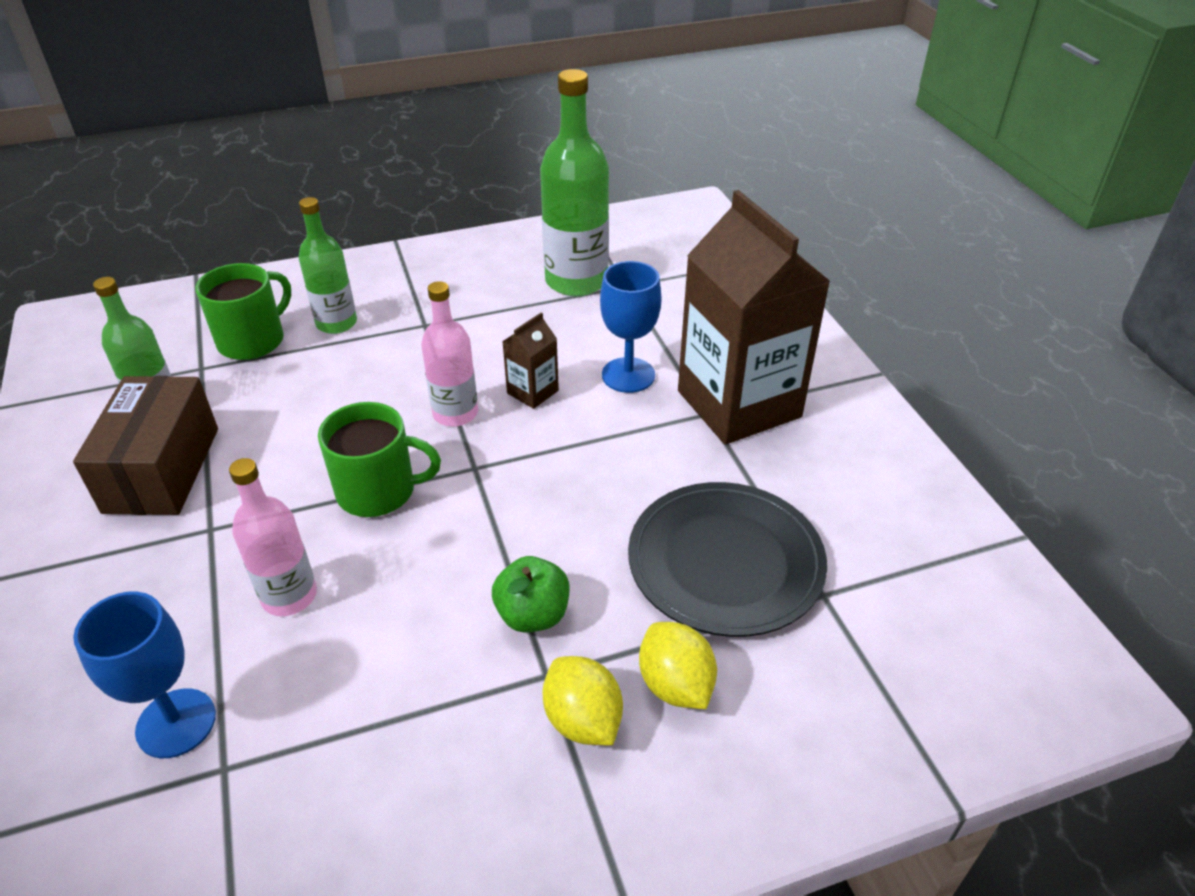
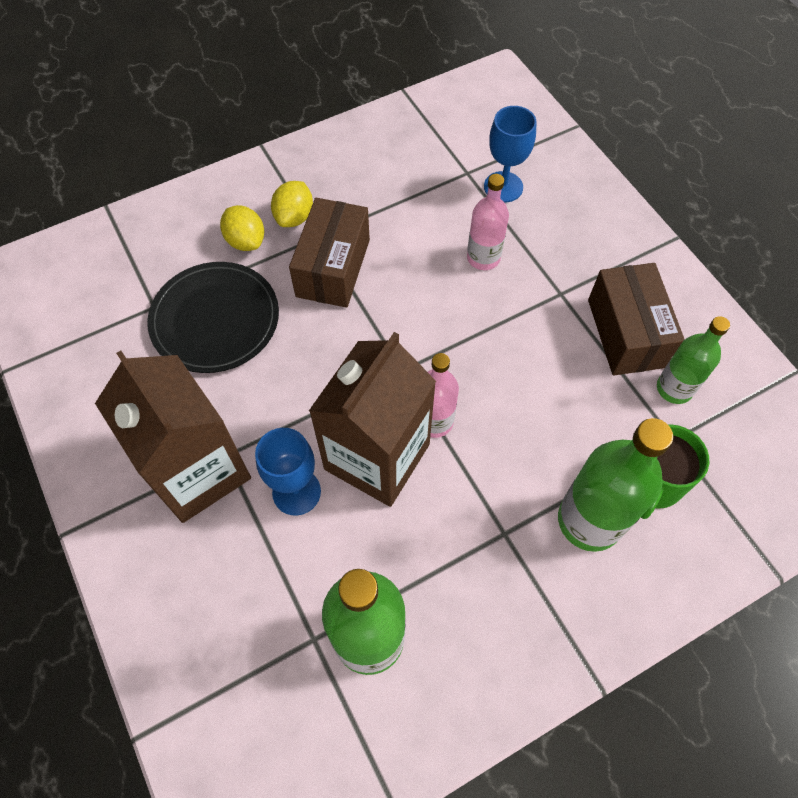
camera: 170 degrees right, 20 degrees up
(336, 323) = (589, 520): green bottle -> green bottle, size x1.62
(378, 491) = (463, 339): green mug -> none
(532, 392) = (377, 456): brown carton -> brown carton, size x2.42
(533, 615) = (333, 268): green apple -> brown box
(583, 720) = (294, 217): yellow lemon -> yellow lemon turned 60 degrees clockwise

